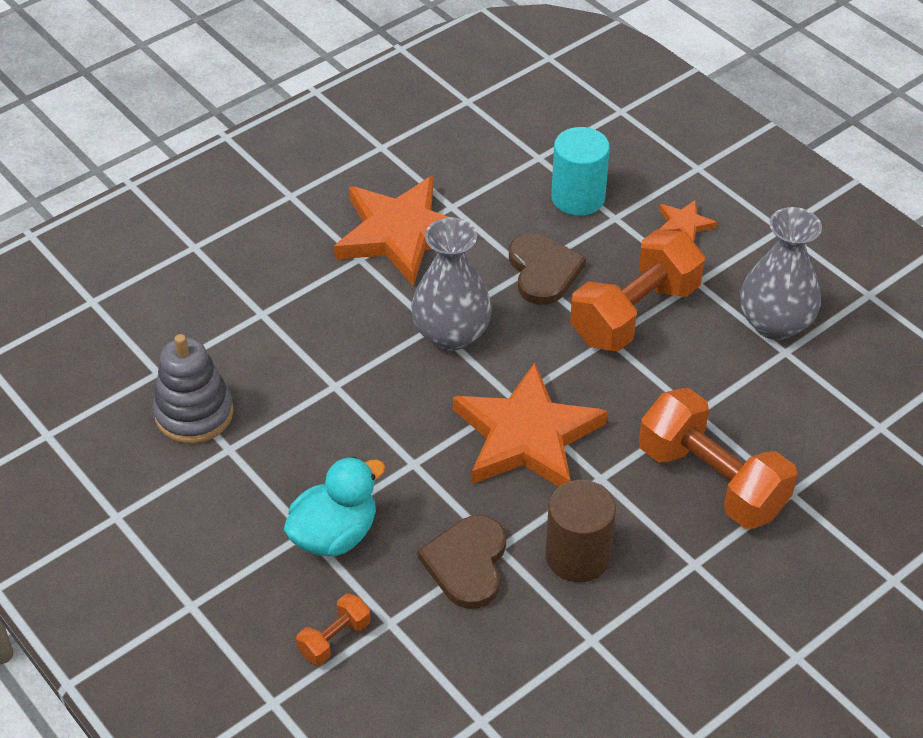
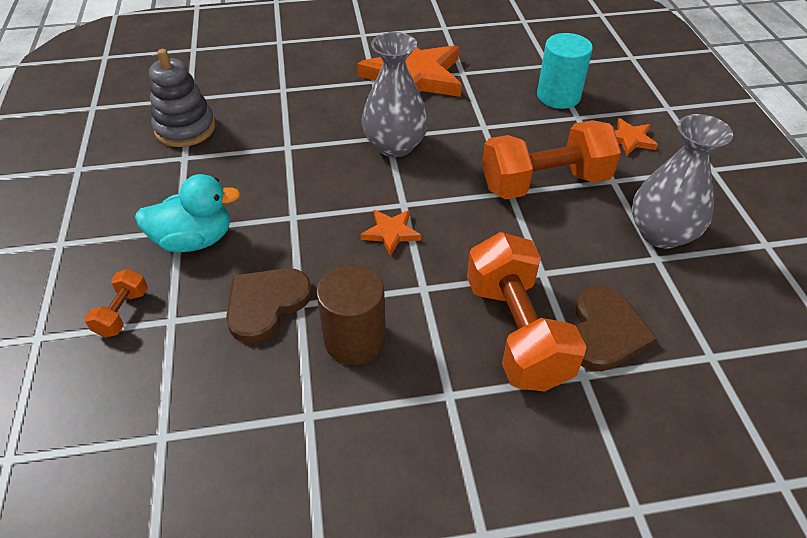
camera: 30 degrees right, 0 degrees up
(334, 639) = (122, 313): orange dumbbell -> orange dumbbell turned 60 degrees counterclockwise
(527, 436) = (391, 233): orange star -> orange star, size x0.44
(543, 271) = (495, 131): brown heart -> brown heart (605, 332)

